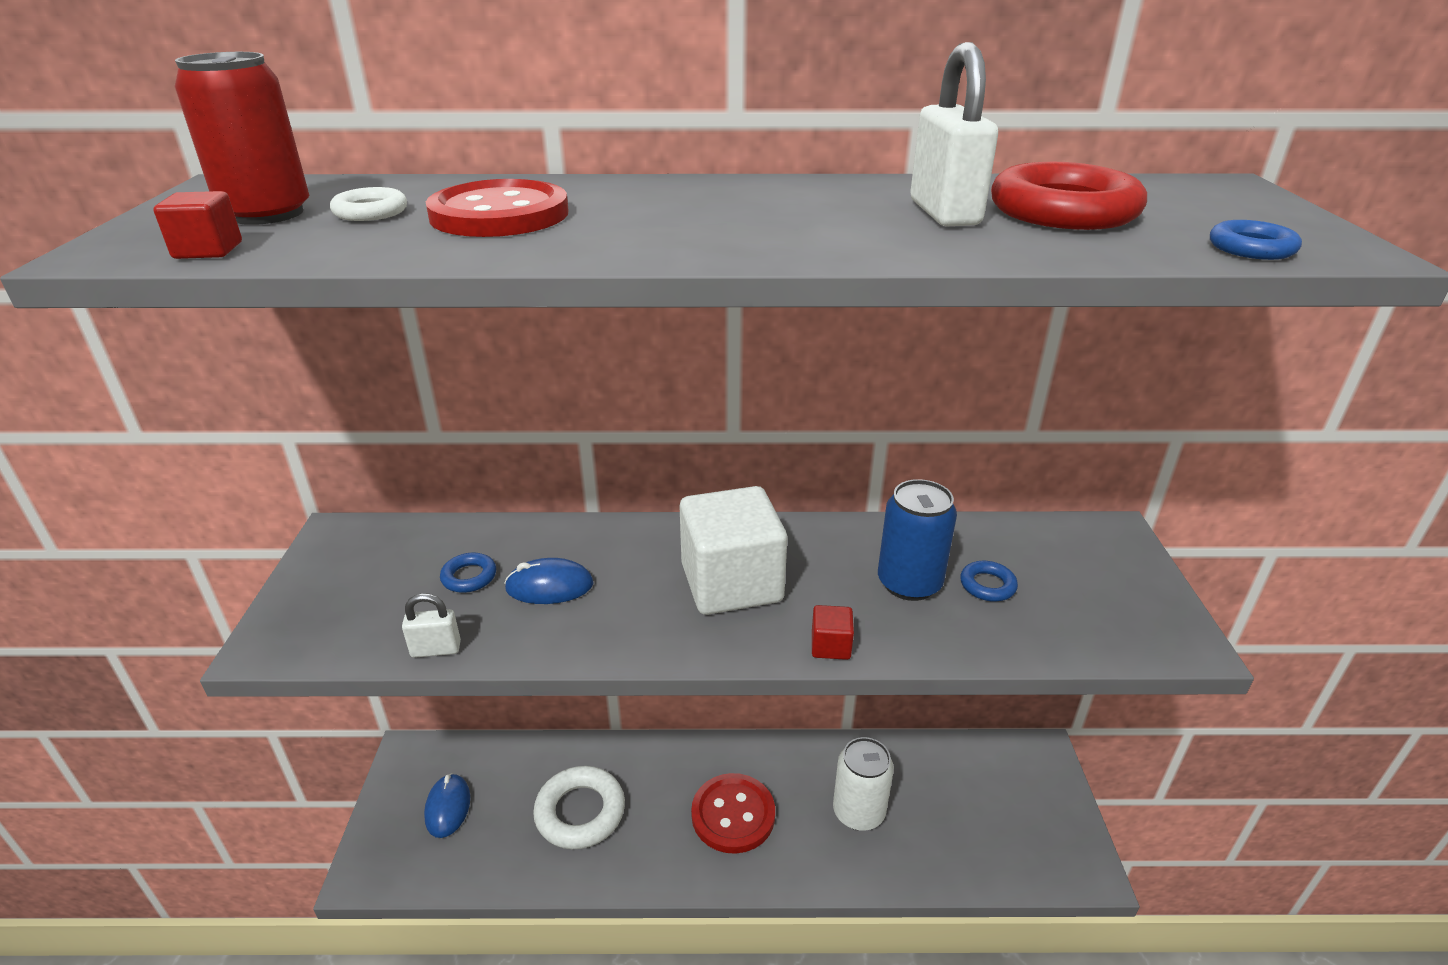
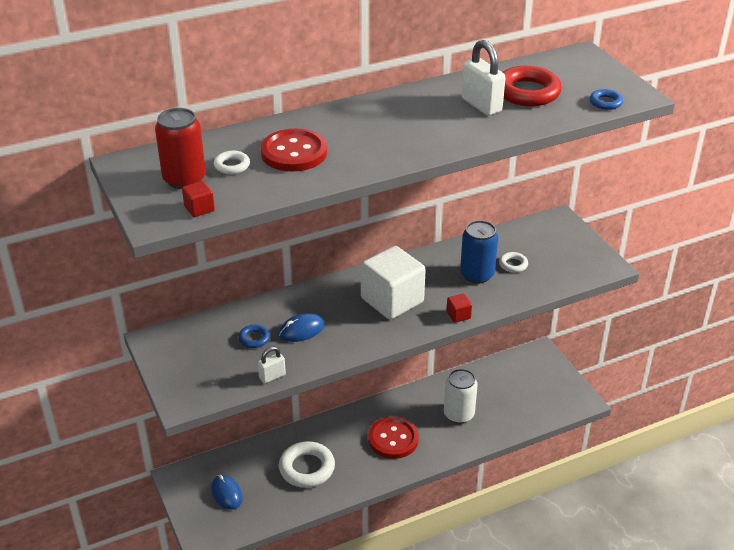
camera: 25 degrees left, 5 degrees up
(987, 585) = (513, 264): blue ring -> white ring

